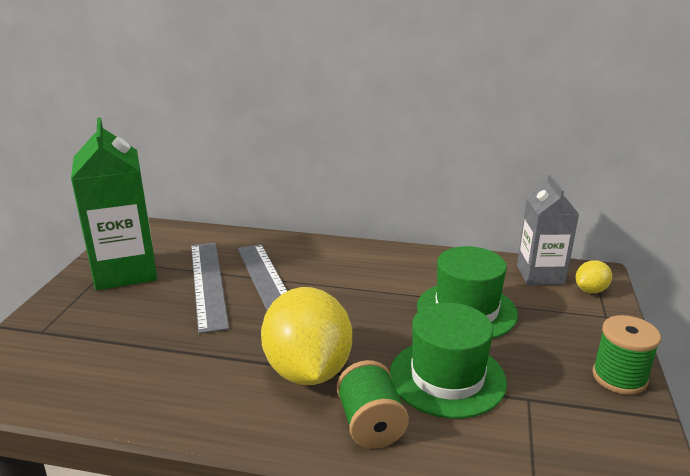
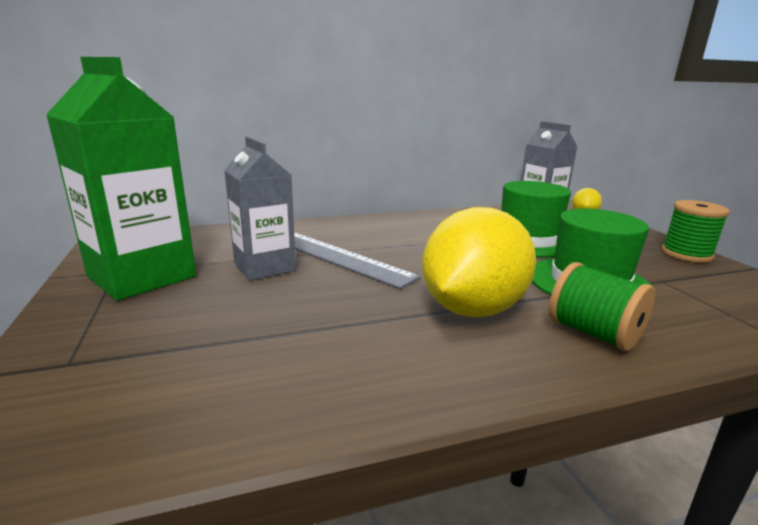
camera: 30 degrees left, 5 degrees down
(207, 283) = (264, 267): grey ruler -> grey carton
(308, 371) = (472, 309): yellow lemon -> yellow lemon turned 75 degrees clockwise

